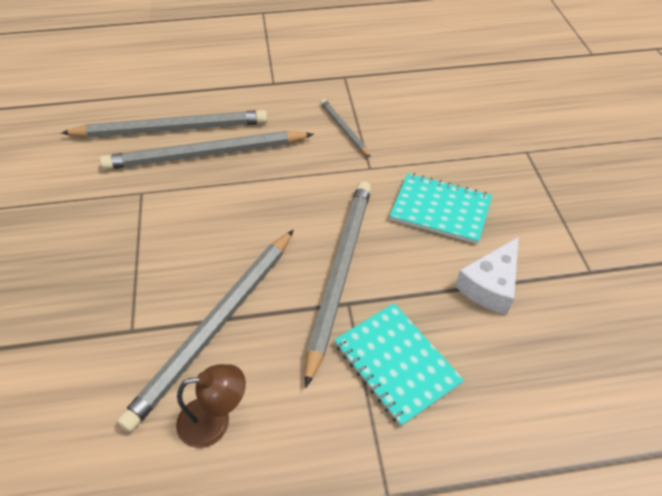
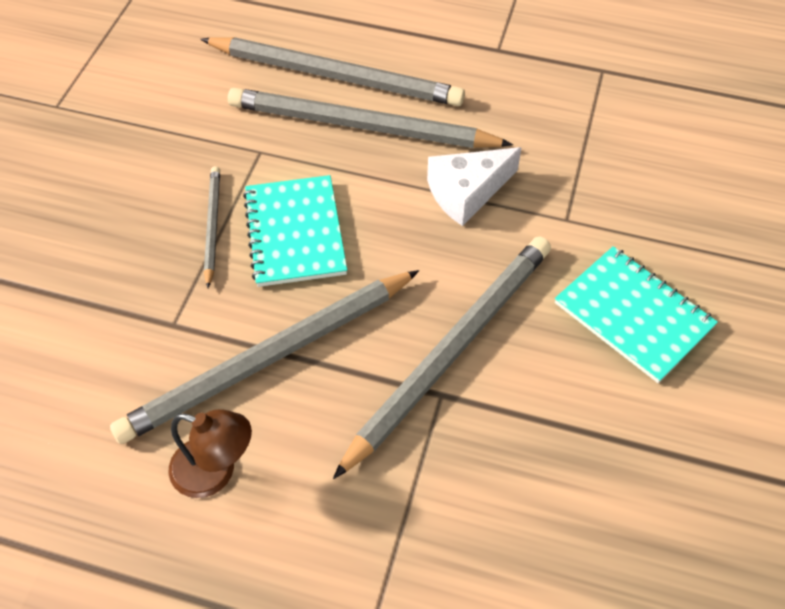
camera: 25 degrees right, 5 degrees up
(344, 129) = (561, 150): grey pencil -> grey pencil (212, 226)
(396, 363) = (461, 497): turquoise notebook -> turquoise notebook (295, 233)
(490, 285) = (643, 447): white cheese -> white cheese (467, 192)

